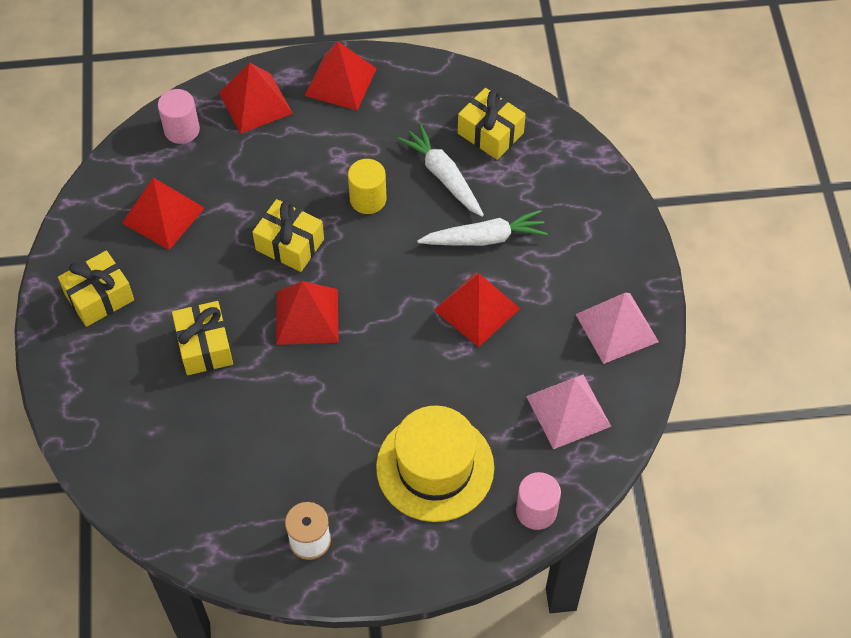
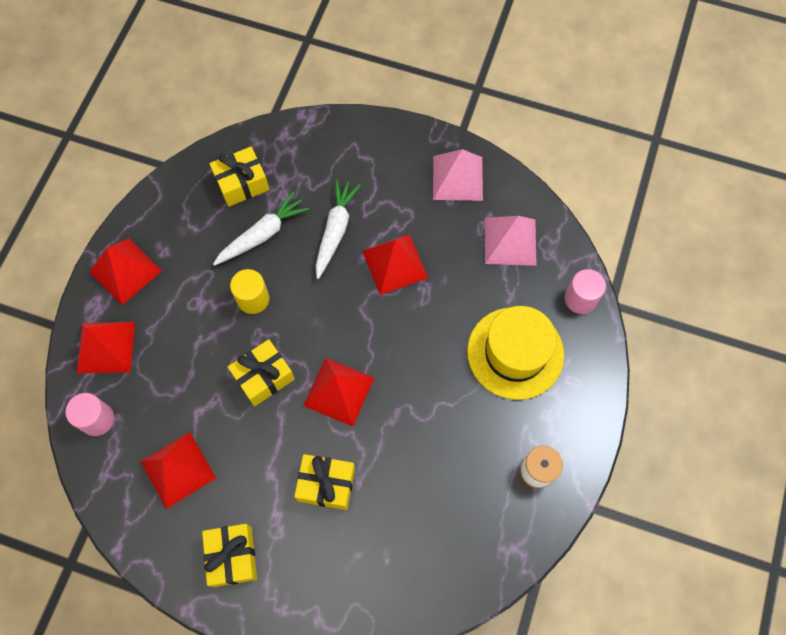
camera: 65 degrees left, 10 degrees up
(443, 176) = (262, 234): white carrot -> white carrot turned 150 degrees clockwise

